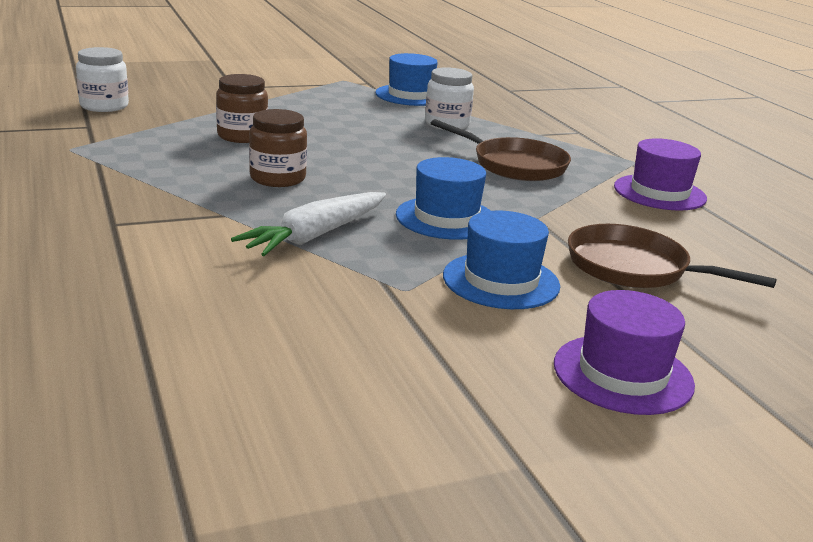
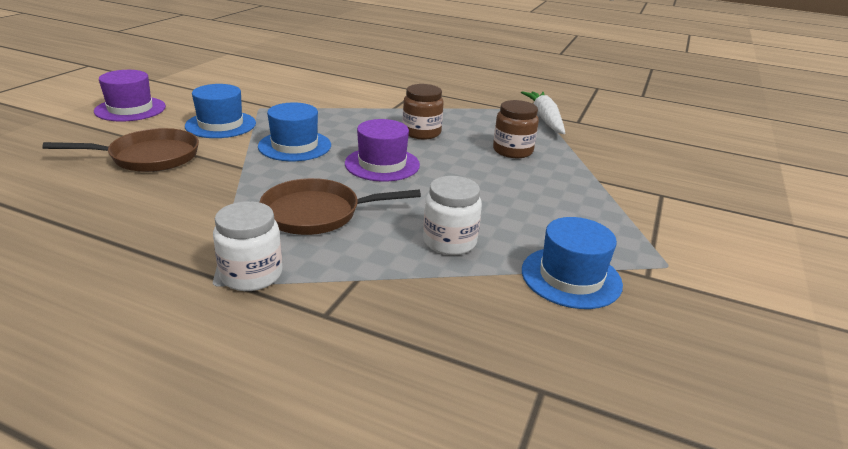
camera: 135 degrees right, 5 degrees up
(104, 106) = (624, 136): white jar -> white jar (251, 275)
(315, 235) = (337, 113): white carrot -> white carrot (544, 119)
(659, 193) = (161, 240): purple hat -> purple hat (382, 164)

